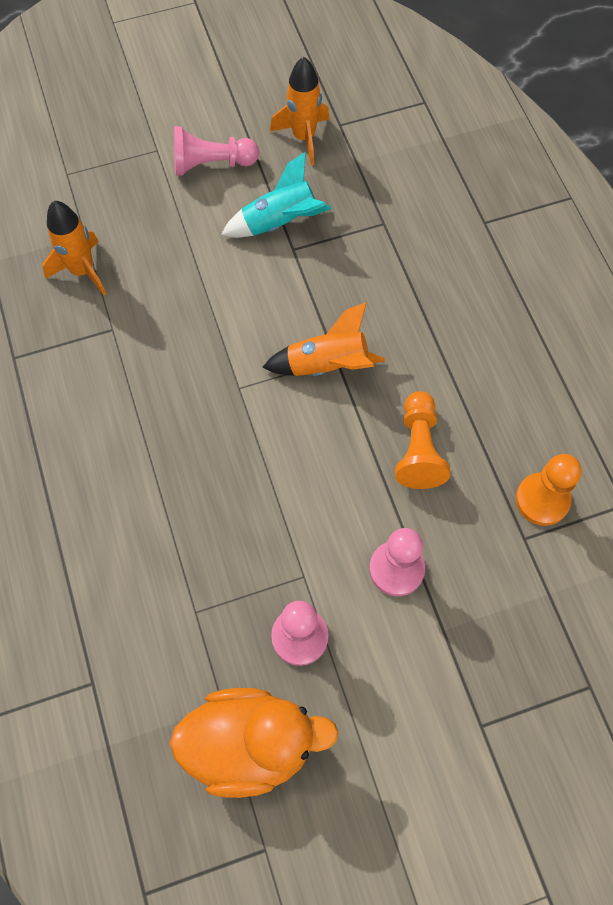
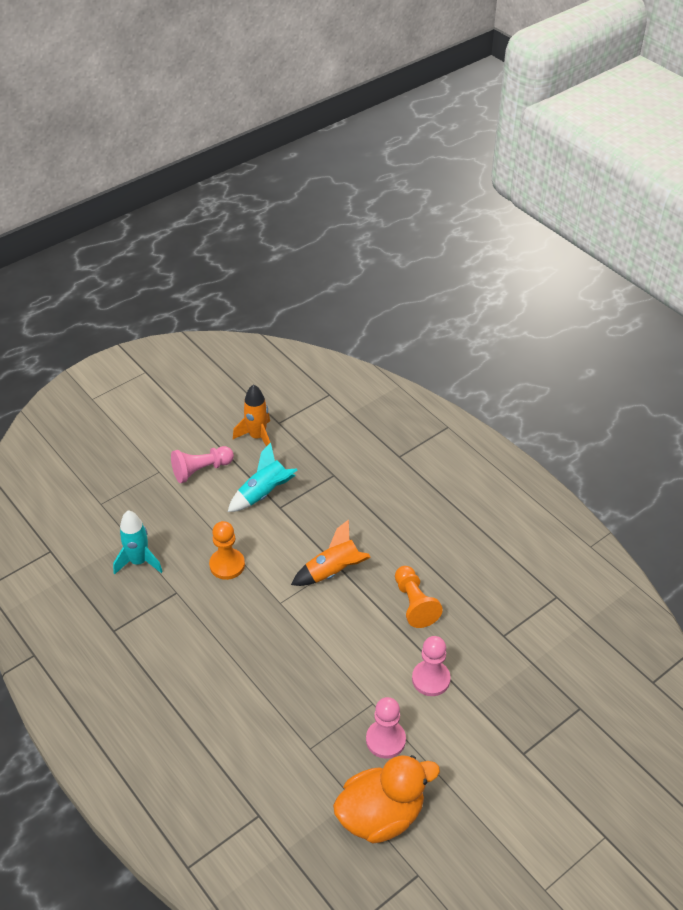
camera: 20 degrees left, 20 degrees down
(82, 271) = (139, 562): orange rocket -> turquoise rocket
(542, 500) = (505, 609): orange pawn -> orange pawn (227, 565)

